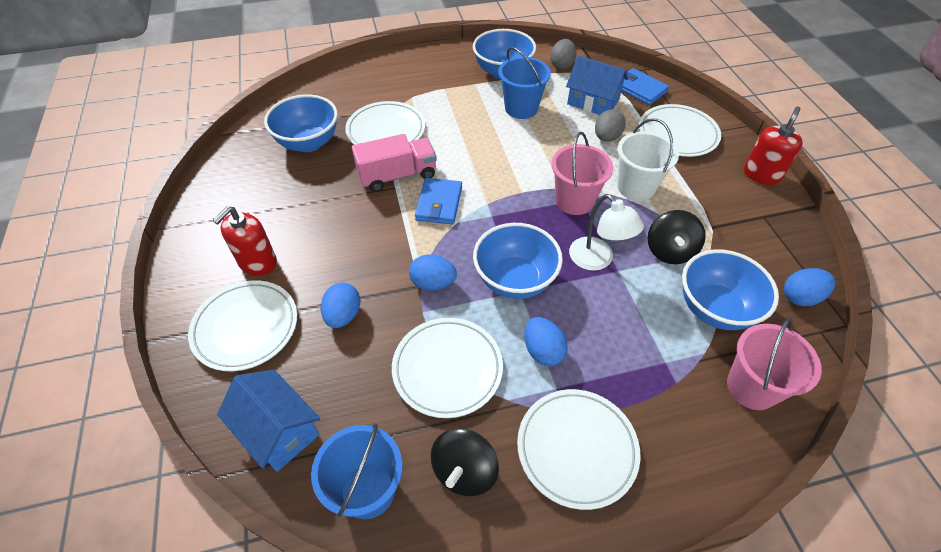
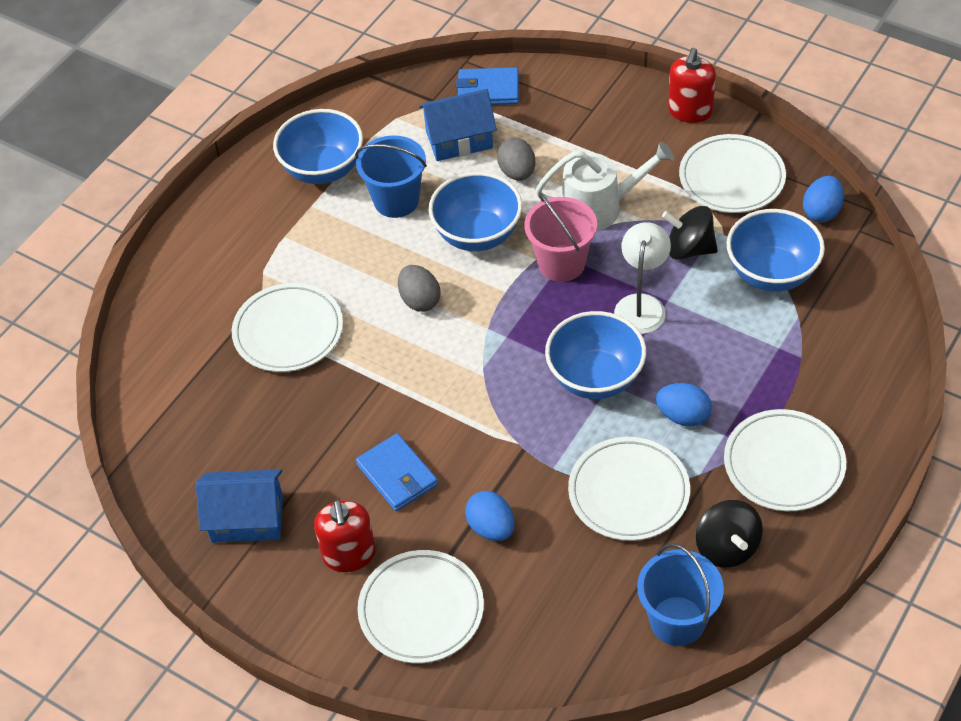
camera: 40 degrees left, 0 degrees up
(278, 430) = (559, 648): blue house -> blue house (247, 519)
(308, 143) = (223, 408): blue bowl -> blue bowl (477, 235)
(397, 175) = (366, 368): pink truck -> none
(433, 283) = (531, 438): blue egg -> none
(439, 203) = (443, 364): blue wallet -> blue wallet (397, 475)
(562, 65) = (376, 115): grey egg -> grey egg (420, 300)
(597, 260) = (641, 305): white lamp -> white lamp turned 90 degrees counterclockwise
(636, 187) = (599, 207): white bucket -> white watering can
(669, 251) = (689, 249): black spinning top -> black spinning top turned 135 degrees clockwise
(677, 134) = (577, 119): white plate -> white plate (731, 178)
(751, 387) = (853, 316): pink bucket -> none
(761, 174) = (690, 111): red soap dispenser -> red soap dispenser turned 150 degrees counterclockwise

